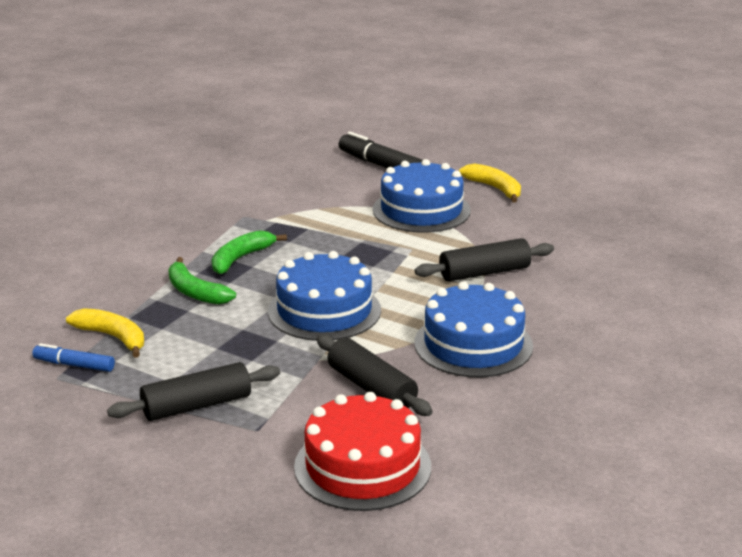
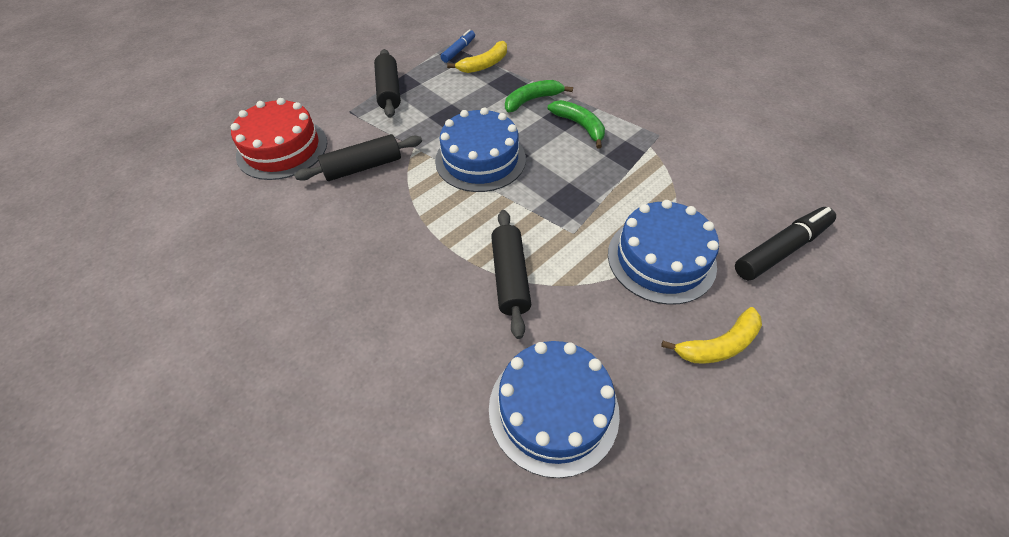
camera: 105 degrees right, 25 degrees up
(473, 344) = (390, 237): blue cake -> blue cake (553, 409)

